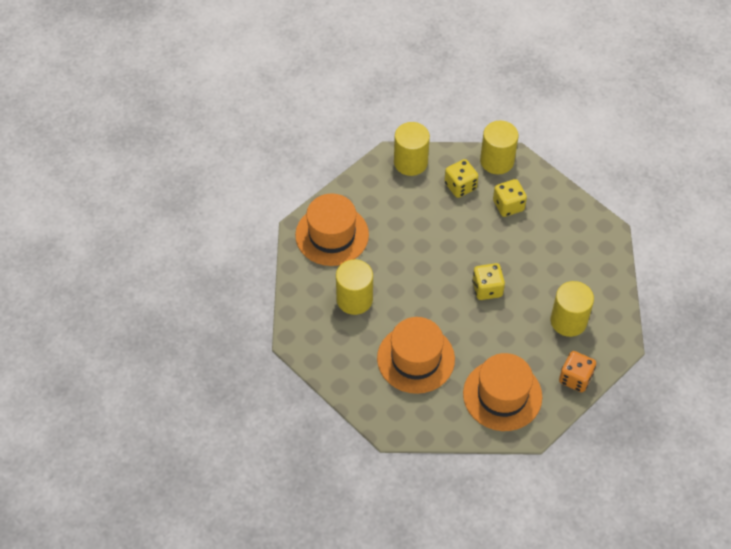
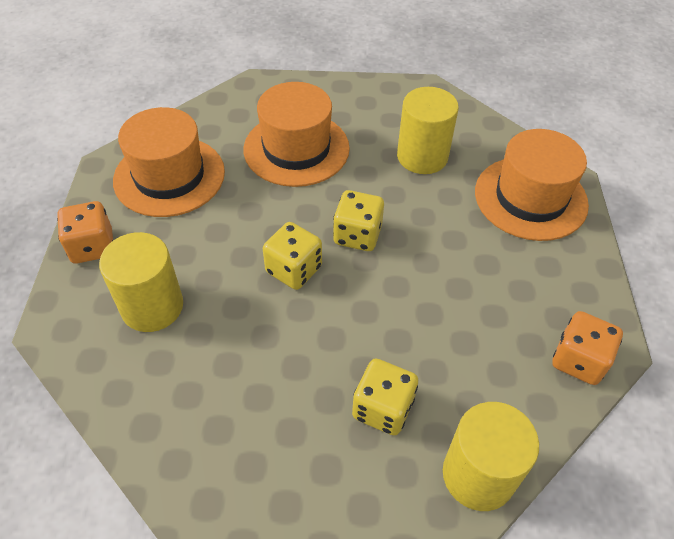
camera: 135 degrees right, 5 degrees down
(410, 162) = (578, 360): yellow cylinder -> orange dice
(460, 186) = (477, 381): yellow dice -> yellow dice (357, 235)

